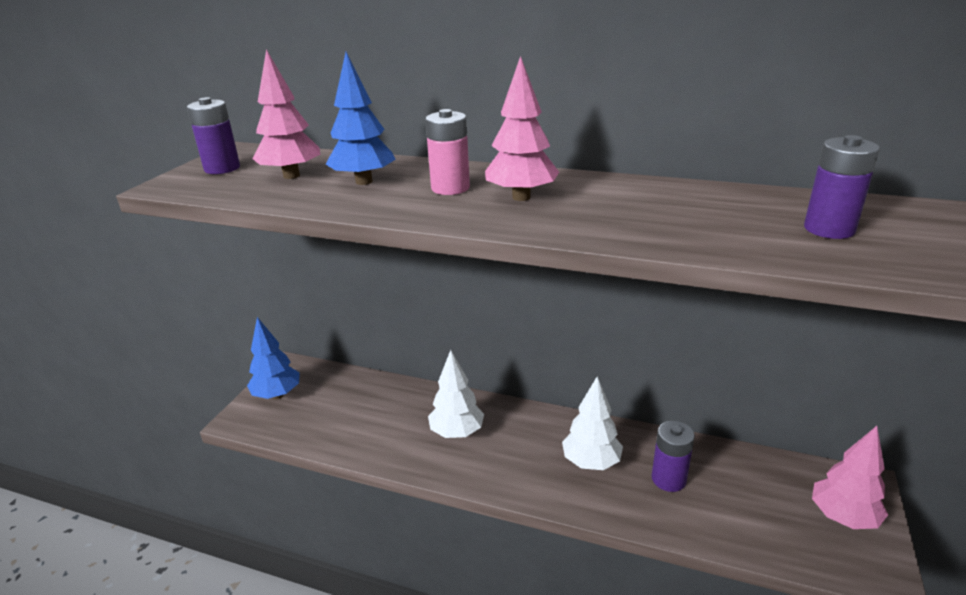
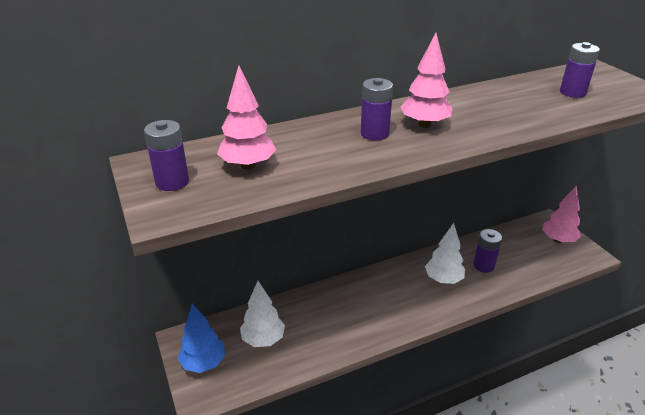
camera: 45 degrees left, 5 degrees up
(364, 181) = (311, 150): blue tree -> none
(450, 188) = (374, 134): pink battery -> purple battery
(457, 432) = (358, 308): white tree -> white tree (263, 339)

